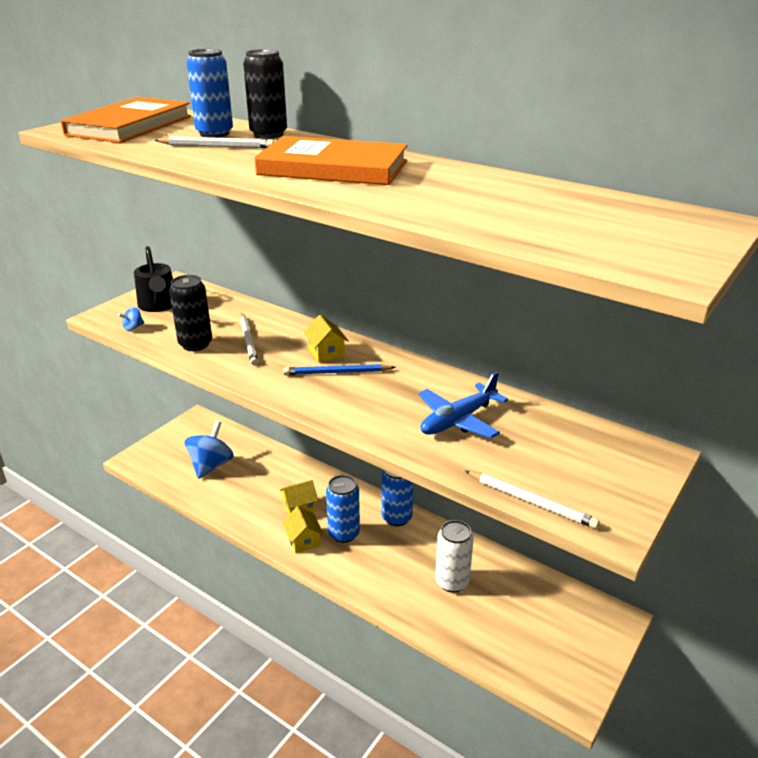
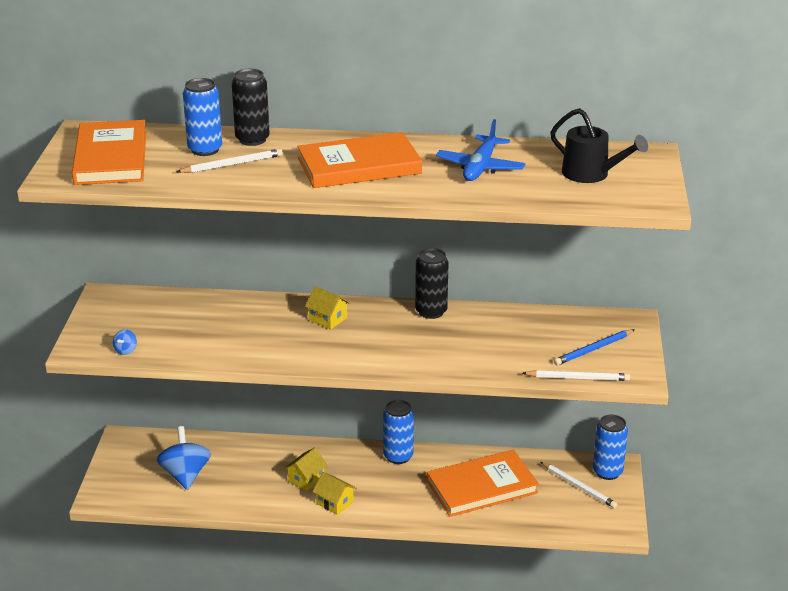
camera: 30 degrees left, 0 degrees up
(158, 306) = (121, 323): black watering can -> black watering can (591, 174)
(195, 344) = (205, 347): black can -> black can (431, 311)
(248, 340) = (249, 329): white pencil -> white pencil (579, 487)
(337, 373) = (355, 333): blue pencil -> blue pencil (593, 349)
(344, 534) = (364, 485): blue can -> blue can (607, 472)
(452, 582) = (482, 487): white can -> orange book
(458, 420) = (483, 340): blue plane -> blue plane (480, 167)

